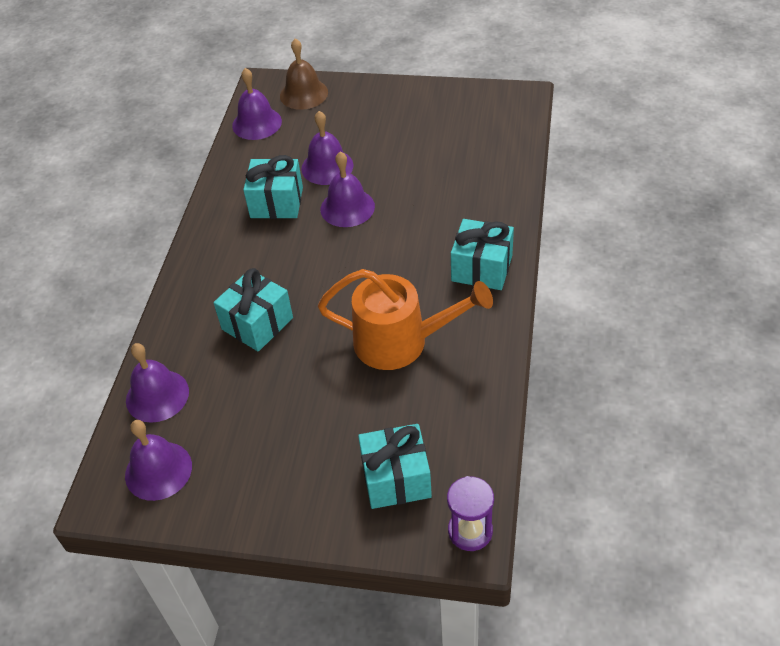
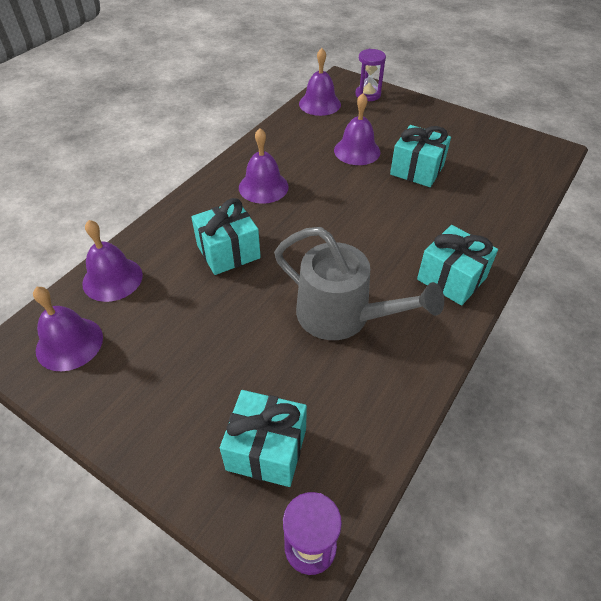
camera: 20 degrees right, 0 degrees up
(276, 202) = (301, 164): turquoise gift -> turquoise gift (417, 170)
(304, 94) = (368, 95): brown bell -> purple hourglass
(347, 207) = (356, 186): purple bell -> purple bell (263, 187)
(401, 342) = (343, 316): orange watering can -> grey watering can

